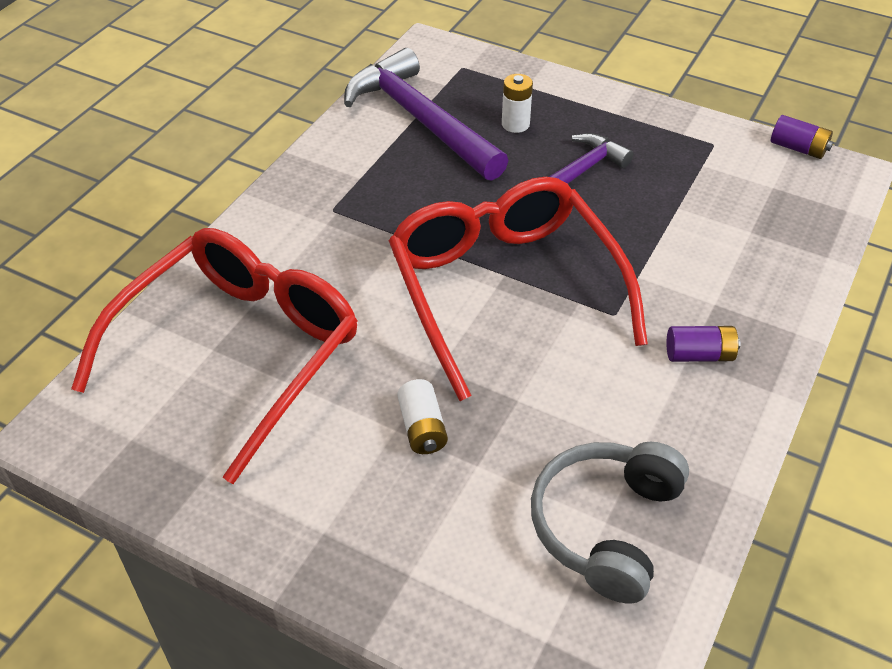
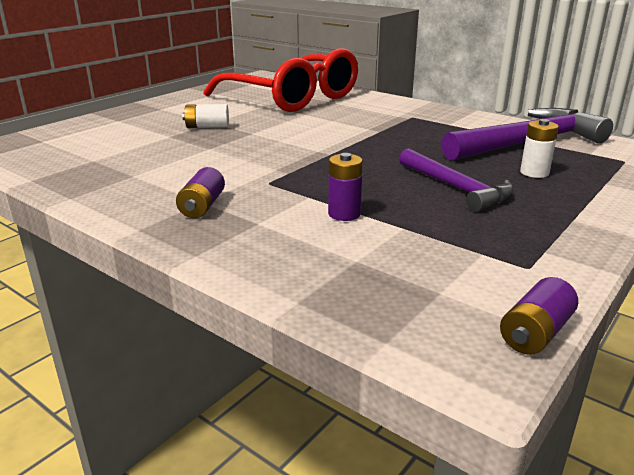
camera: 100 degrees right, 20 degrees down
(505, 291) = (312, 153): red glasses -> none
(606, 526) = (90, 159): grey headphones -> none
(669, 246) = (344, 214): none -> purple battery

